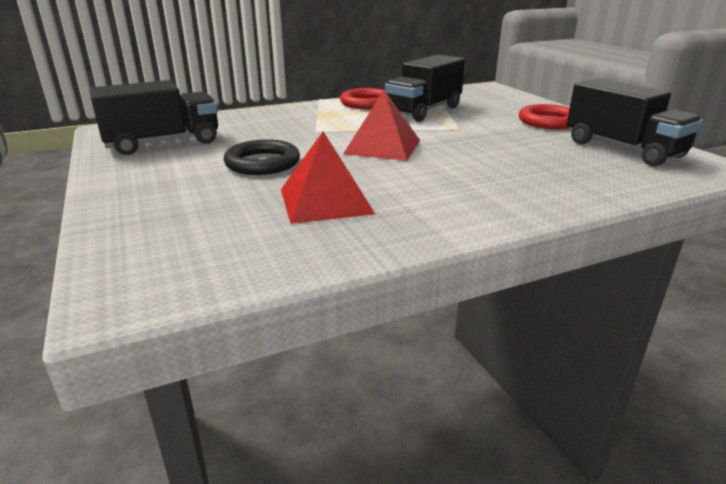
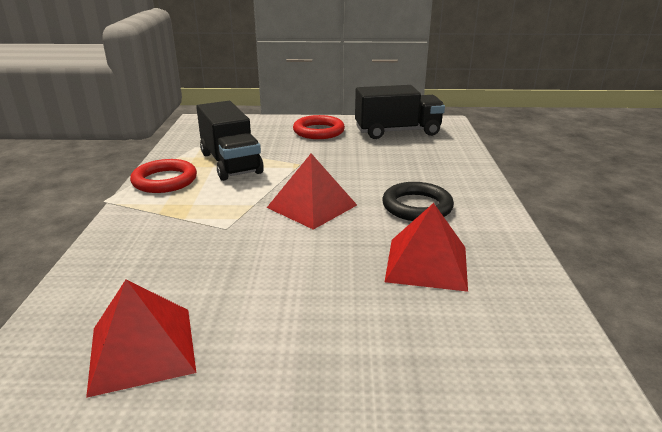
camera: 65 degrees left, 0 degrees up
(163, 143) = (142, 349): black truck -> red pyramid
(262, 163) = (299, 279): black ring -> black ring (417, 206)

